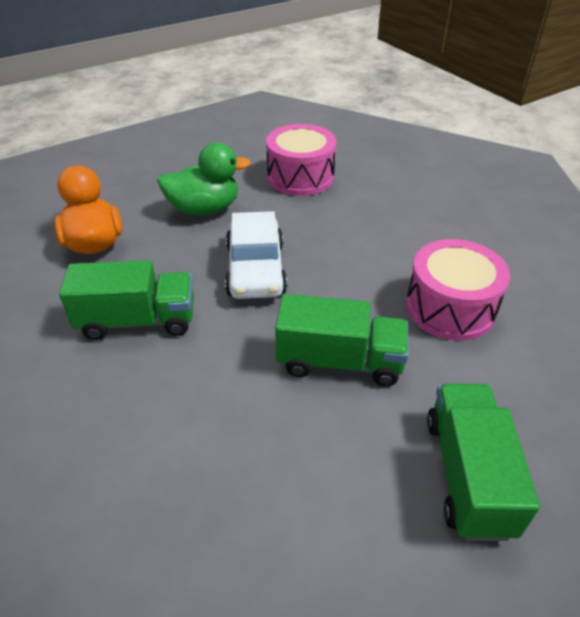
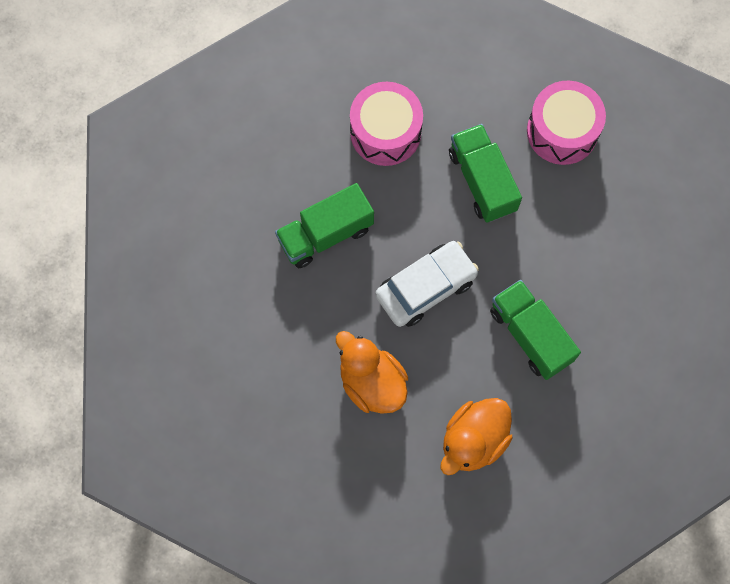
camera: 120 degrees left, 30 degrees up
(204, 209) = (371, 382): green duck -> orange duck
(300, 177) = (268, 328): pink drum -> pink drum (562, 131)
(467, 474) = (521, 80): green truck -> green truck (325, 234)

